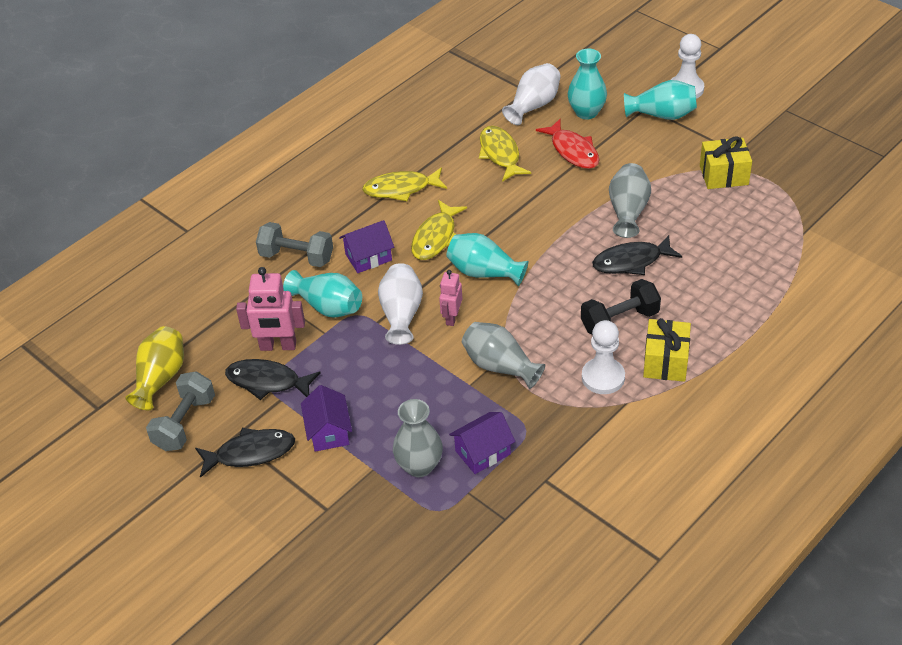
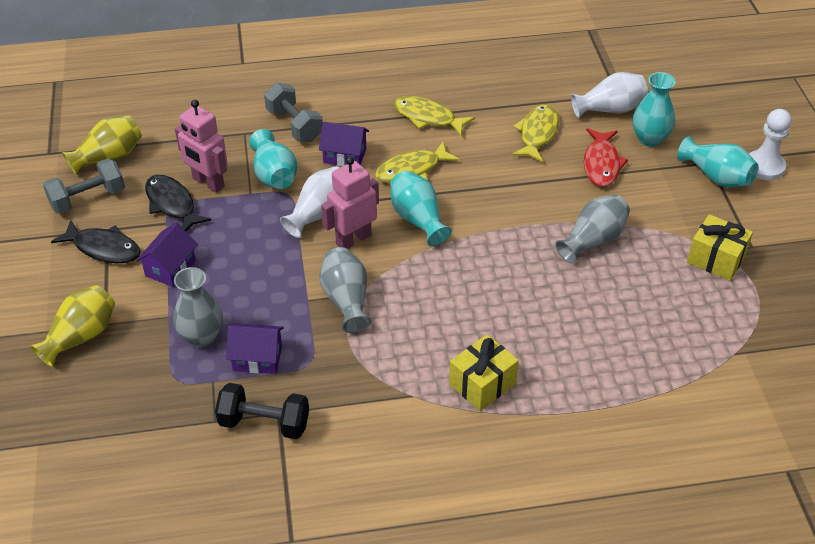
camera: 35 degrees right, 0 degrees up
(318, 532) = (81, 336): none -> yellow vase
(452, 318) = (353, 239): pink robot -> pink robot, size x1.61
(603, 377) = (416, 362): white pawn -> none
(619, 321) = (482, 325): black dumbbell -> black dumbbell (264, 423)
(631, 261) = (548, 283): black fish -> none

